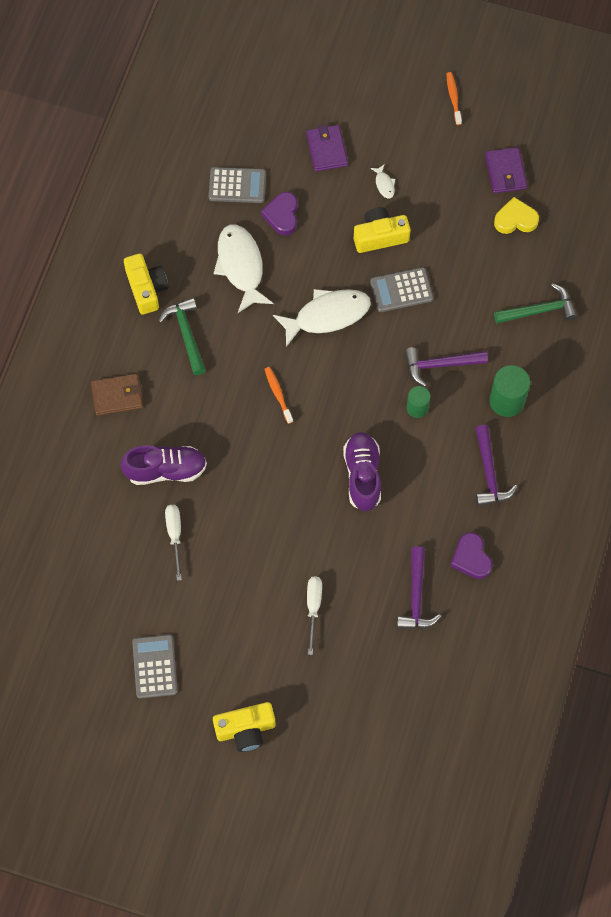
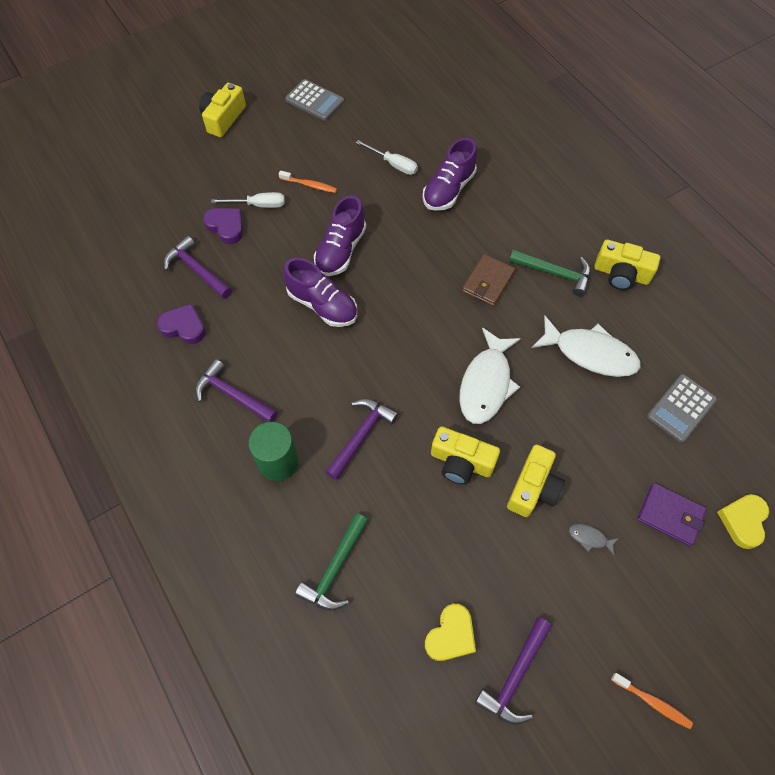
camera: 130 degrees right, 5 degrees down
(117, 396) = (537, 199): brown wallet -> brown wallet (488, 282)
(278, 394) = (445, 298): orange toothbrush -> orange toothbrush (310, 185)
(282, 215) = (620, 422): purple heart -> purple heart (226, 227)
(293, 109) = (743, 521): none -> yellow heart
(301, 504) = (341, 250): none -> purple shoe
(313, 608) = (258, 205): white screwdriver -> white screwdriver turned 45 degrees counterclockwise
(384, 184) = (589, 538): white fish -> grey fish
(401, 290) = (461, 462): grey calculator -> yellow camera
(417, 408) = (340, 386): green cylinder -> none
(505, 172) = (515, 676): purple wallet -> purple hammer

